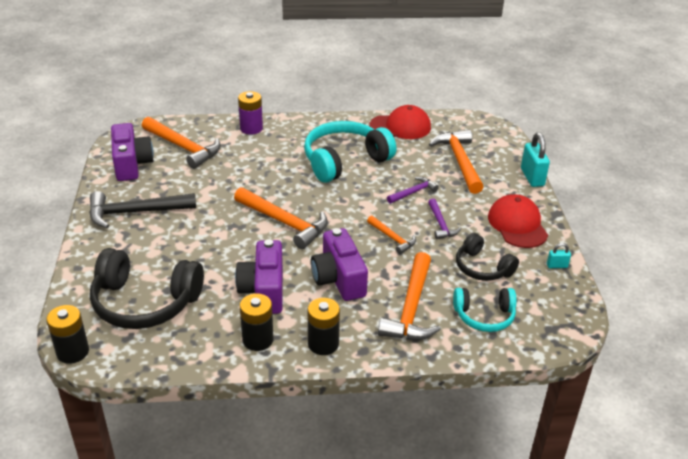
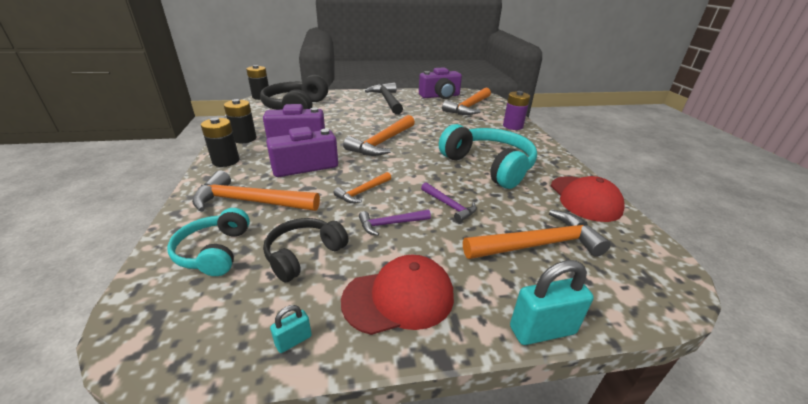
camera: 85 degrees right, 5 degrees down
(557, 266) = (293, 340): turquoise padlock -> turquoise padlock turned 60 degrees clockwise

